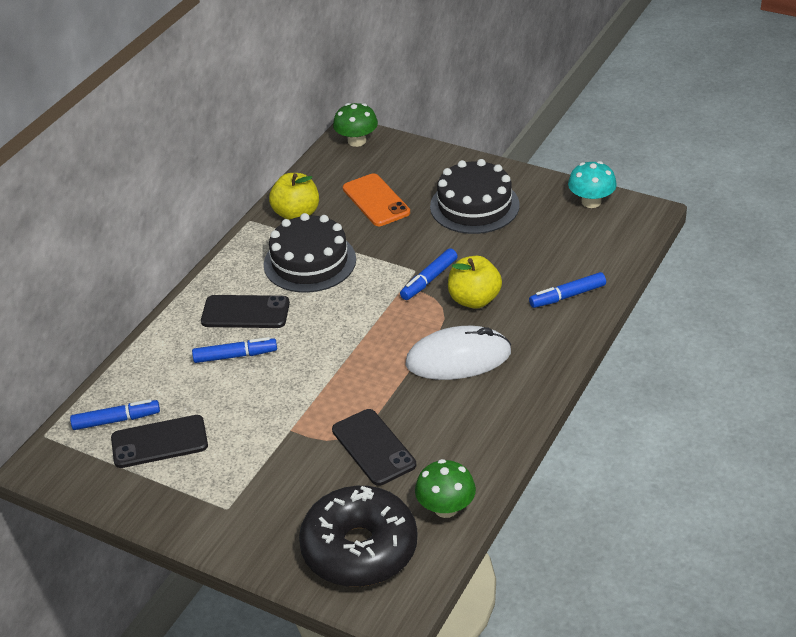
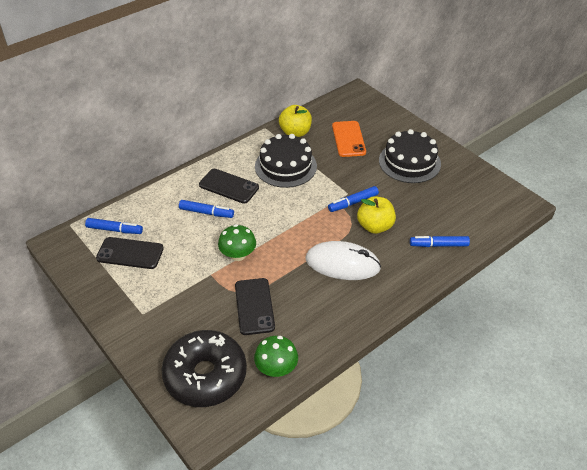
camera: 20 degrees right, 5 degrees up
(357, 141) = (358, 97): green mushroom -> green mushroom (238, 255)
(591, 202) = (489, 184): turquoise mushroom -> none

